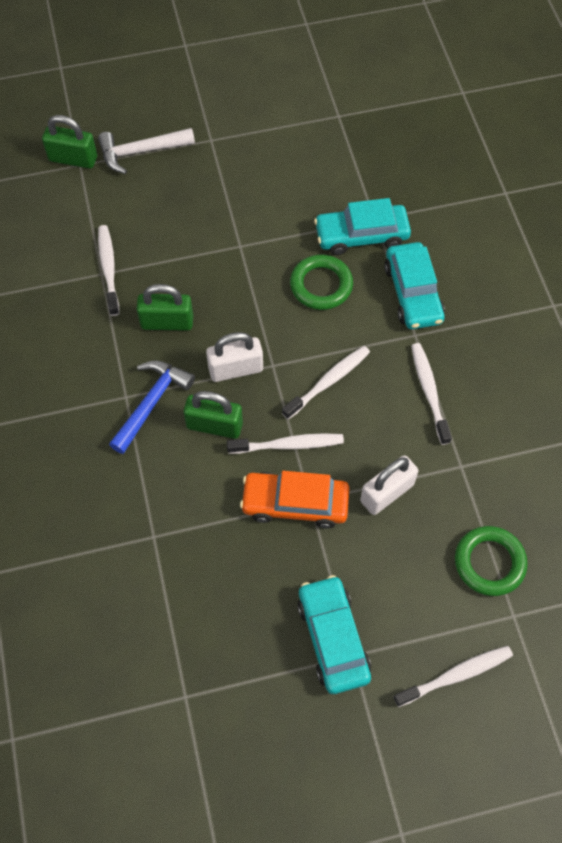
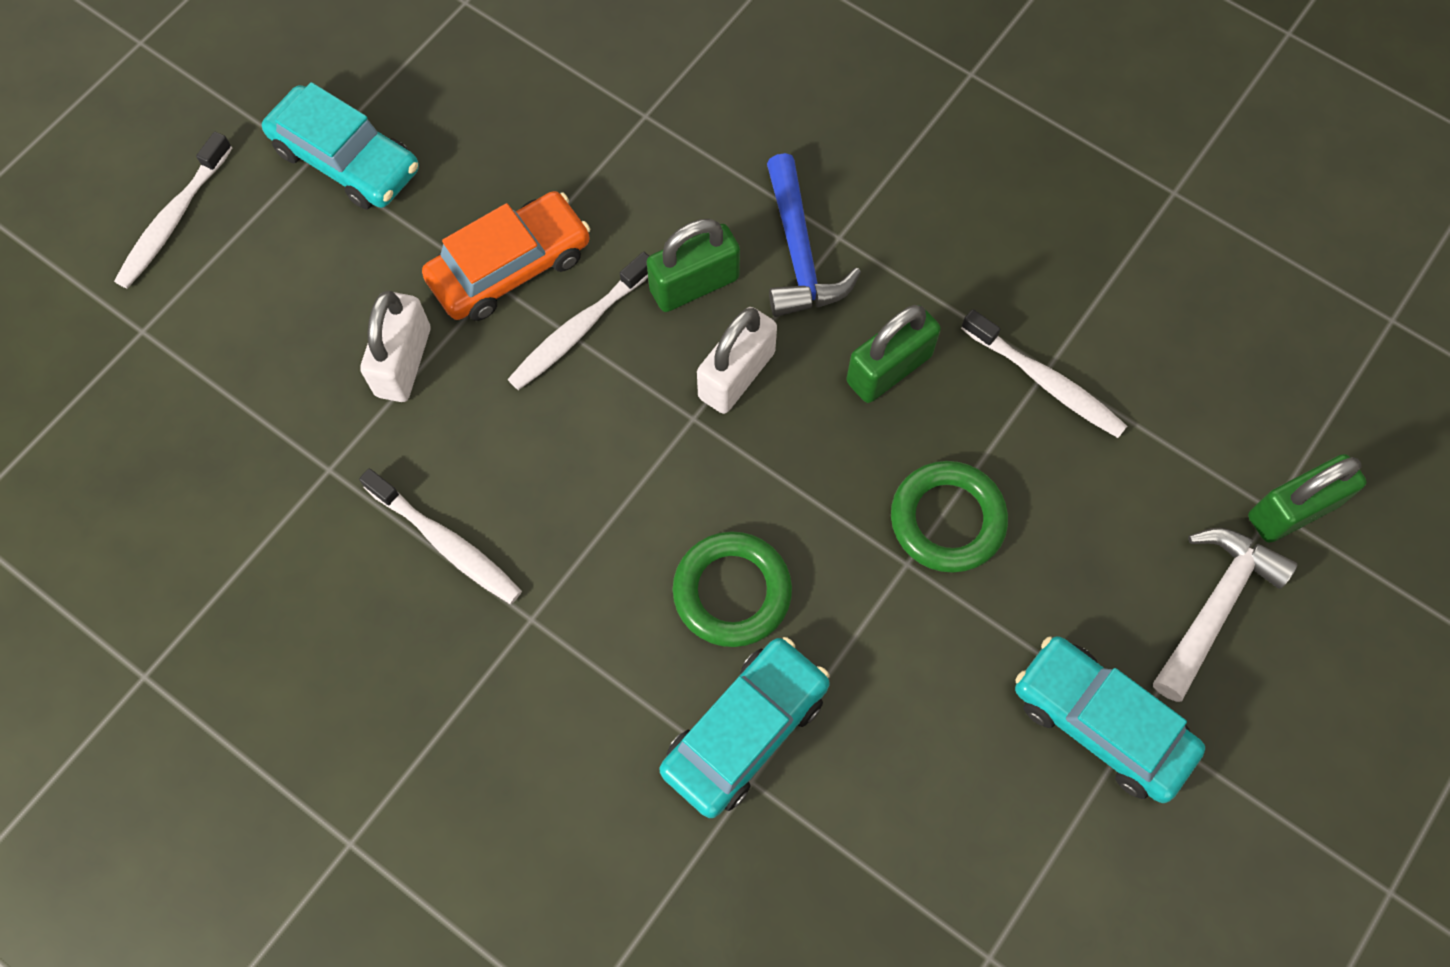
camera: 140 degrees right, 5 degrees up
(328, 382) = (598, 451): white toothbrush -> none
(413, 293) = (586, 688): turquoise car -> turquoise car (1101, 723)
(489, 562) = (210, 371): green ring -> green ring (947, 520)

